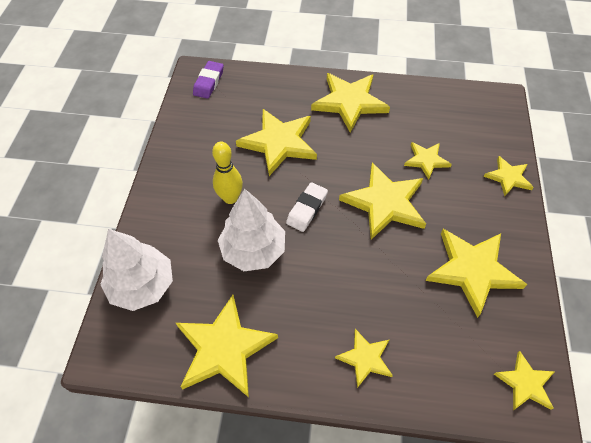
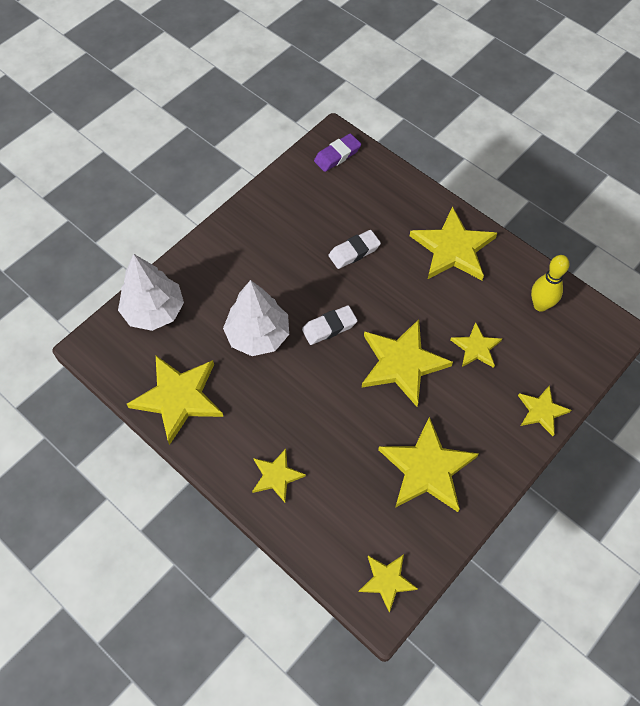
camera: 35 degrees right, 5 degrees up
(230, 198) = (273, 279): yellow bowling pin -> yellow bowling pin (540, 305)
(279, 143) = (354, 252): yellow star -> white eraser

